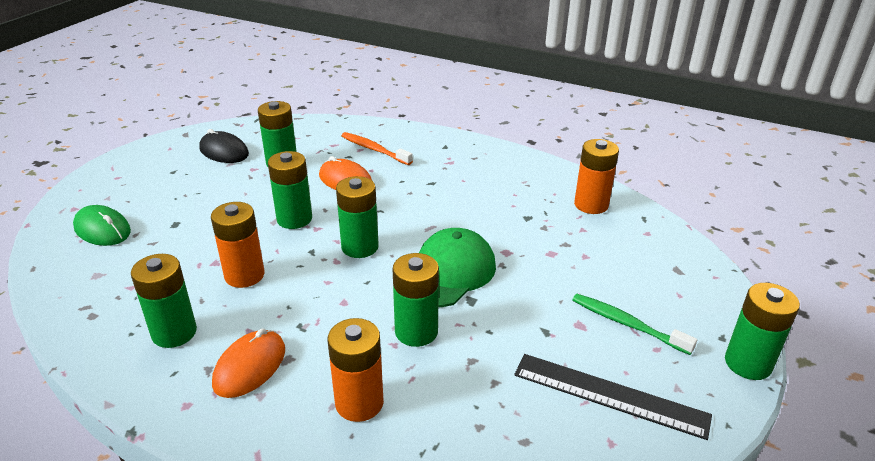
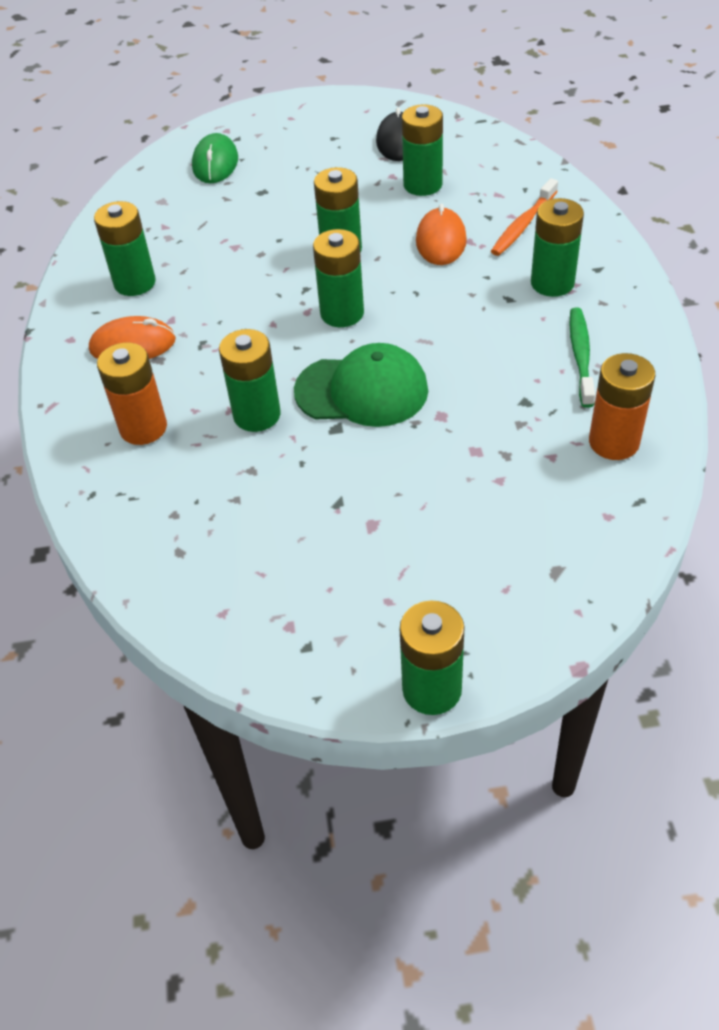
camera: 60 degrees right, 15 degrees up
(244, 275) = (234, 273): orange battery -> none
(374, 149) = (523, 225): orange toothbrush -> orange toothbrush turned 150 degrees counterclockwise
(438, 164) = (552, 283): none -> green battery
(610, 395) = (285, 588): black ruler -> none
(627, 324) = (407, 561): green toothbrush -> green toothbrush (580, 356)

